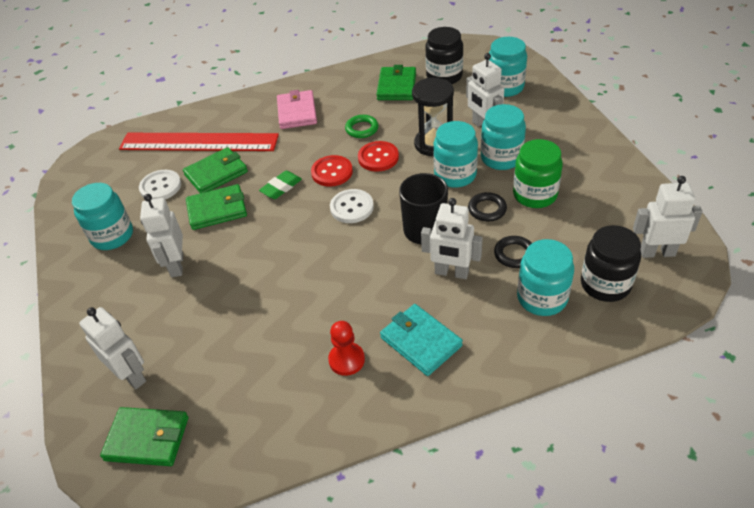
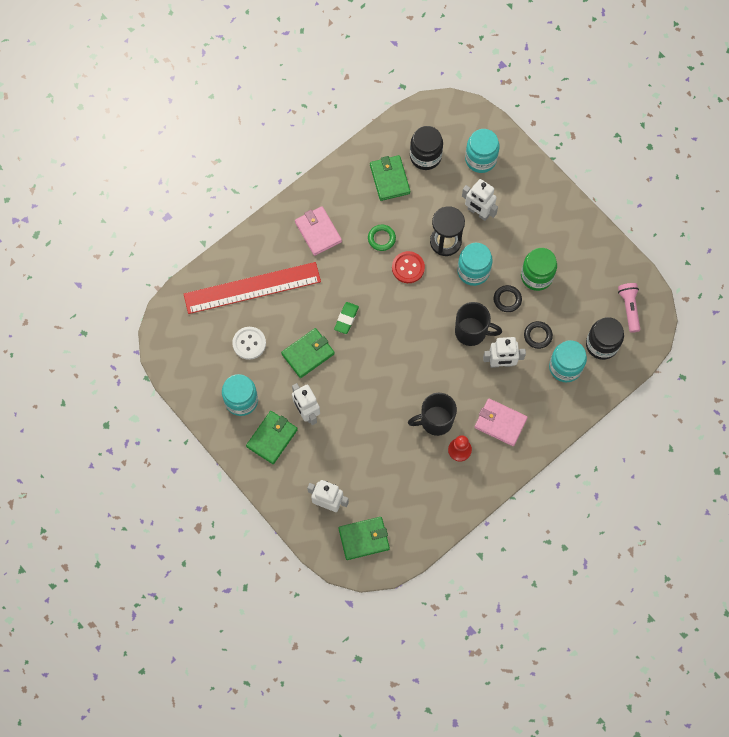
camera: 25 degrees left, 25 degrees up
(216, 173) = (286, 318): green wallet -> green wallet (272, 438)
(331, 316) = (435, 421): none -> black mug
(332, 172) = (378, 292): red button -> none
(352, 207) = (409, 324): white button -> none
(421, 342) = (500, 423): turquoise wallet -> pink wallet
(501, 158) = (502, 244): turquoise jar -> none
(657, 252) = (629, 308): white robot -> pink flashlight

